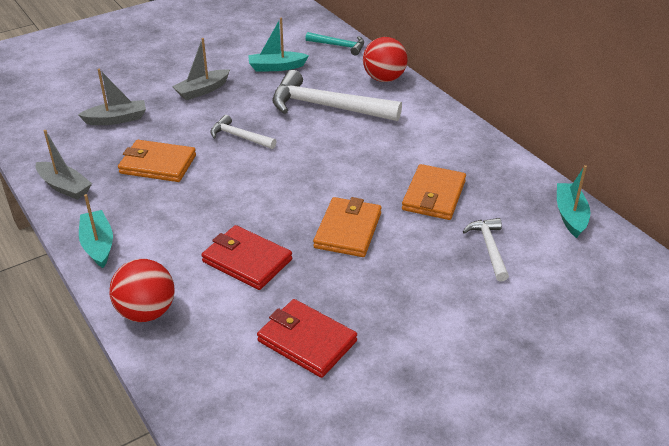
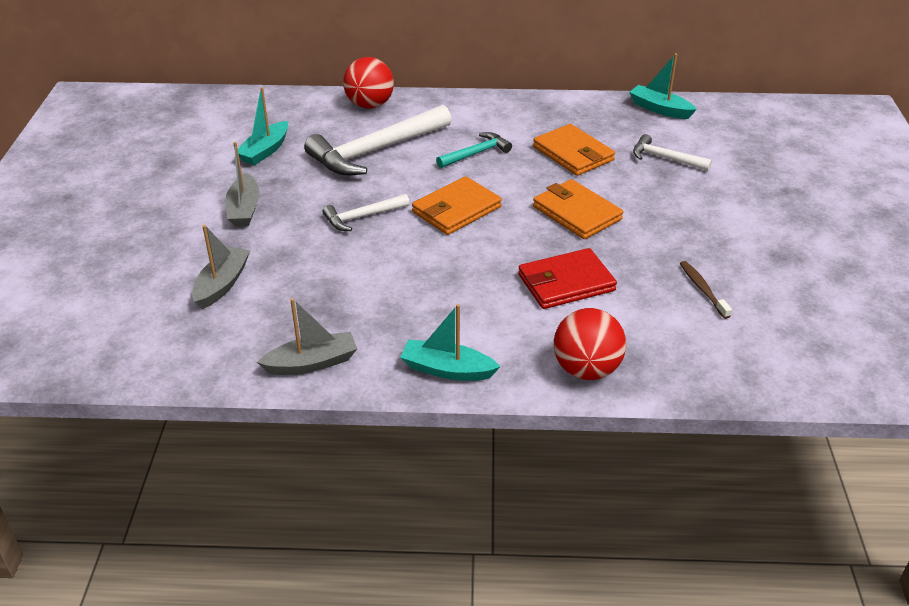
camera: 55 degrees left, 0 degrees up
(158, 164) = (348, 284): orange wallet -> orange wallet (456, 210)
(306, 341) = (703, 289): red wallet -> brown toothbrush
(339, 46) = (278, 104): turquoise hammer -> turquoise hammer (476, 153)

